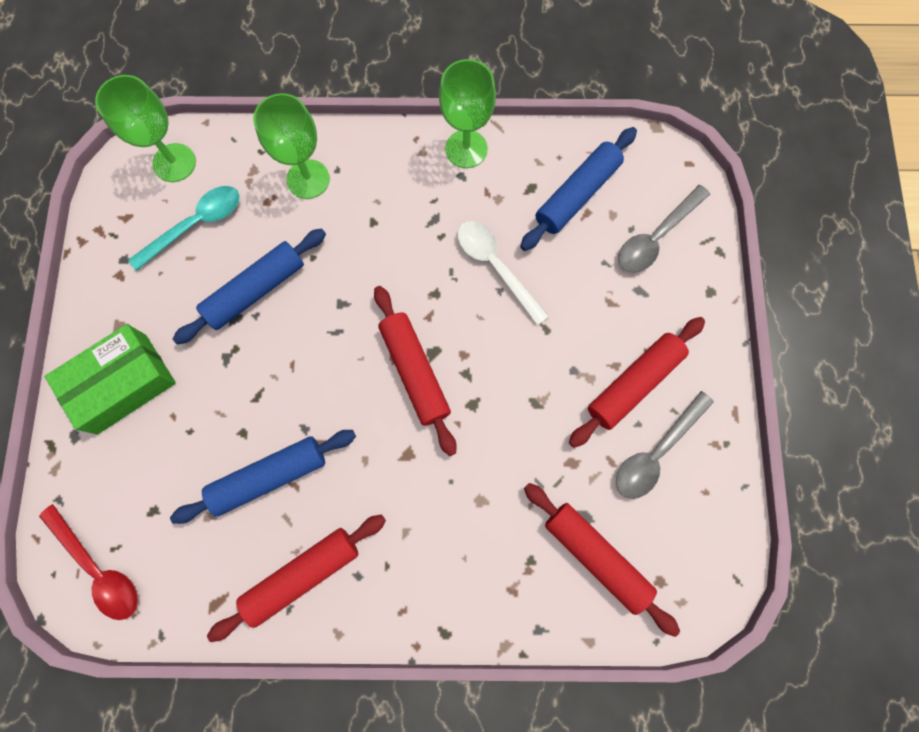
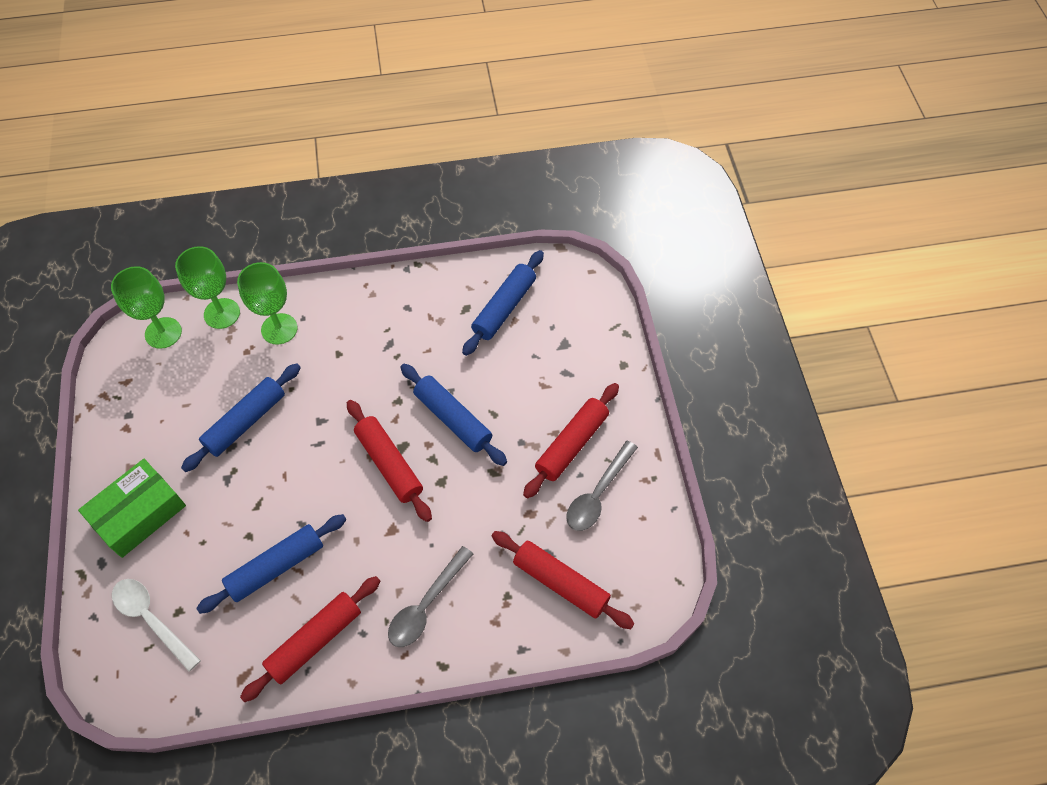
camera: 10 degrees left, 15 degrees down
(98, 568) = (135, 666): red spoon -> none
(195, 225) = (187, 378): turquoise spoon -> none
(466, 149) = (408, 286): green goblet -> green goblet (222, 313)
(496, 267) = (445, 372): white spoon -> white spoon (152, 619)
(497, 327) = (453, 419): none -> blue rolling pin
(656, 237) = (573, 330): grey spoon -> grey spoon (426, 604)

